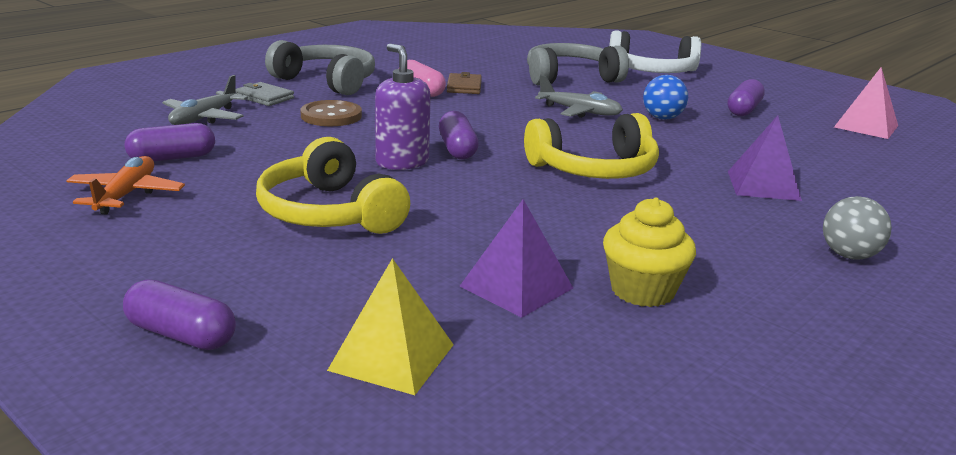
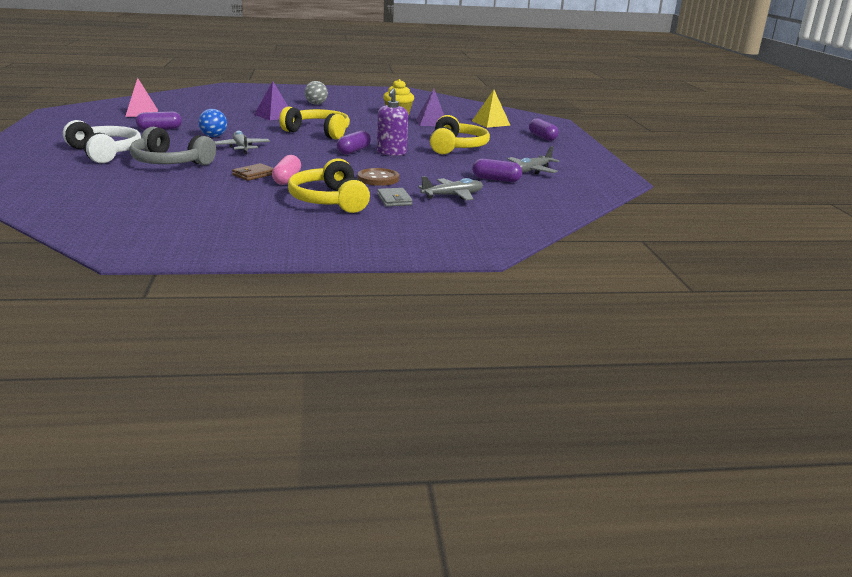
camera: 140 degrees left, 0 degrees up
(126, 195) = (531, 170): orange plane -> grey plane
(327, 81) = (329, 200): grey headphones -> yellow headphones

